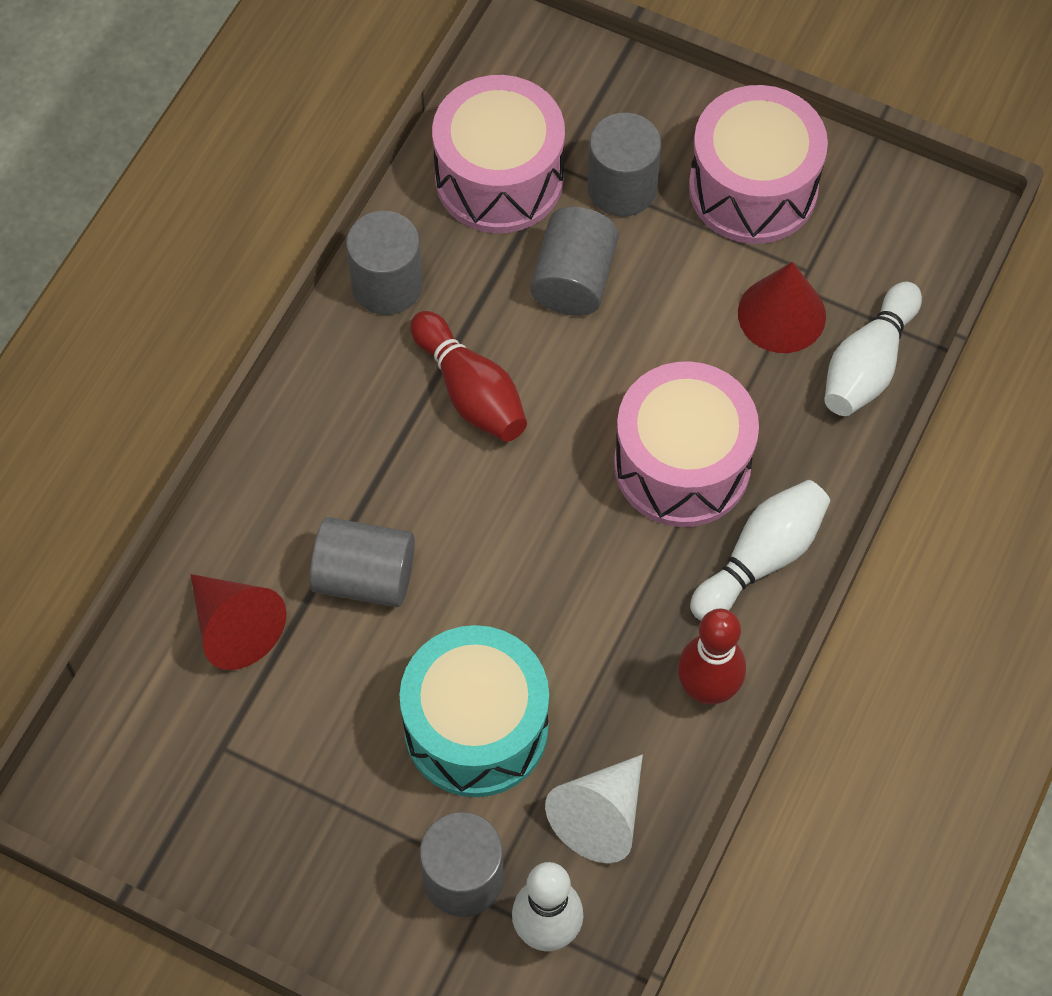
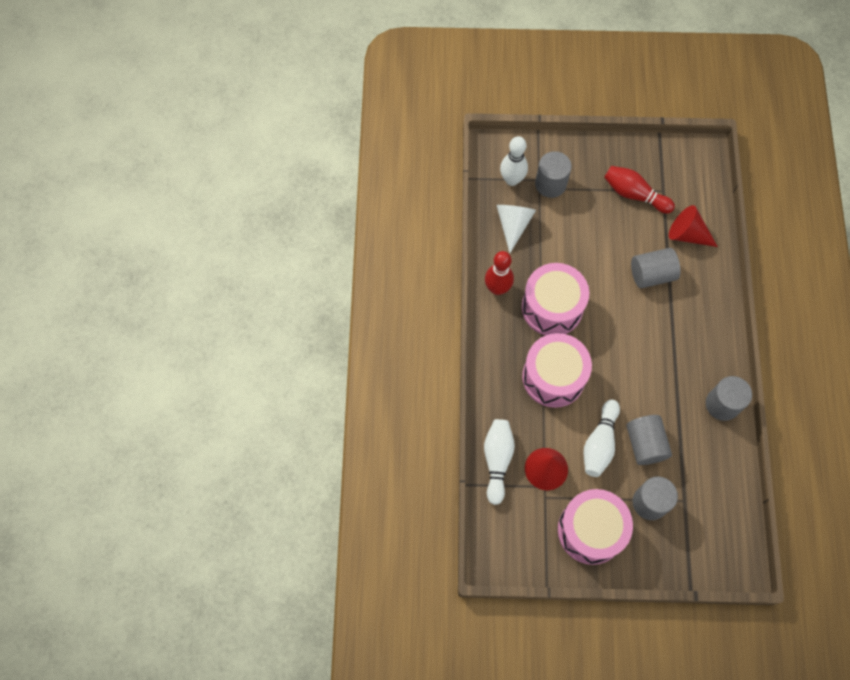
camera: 155 degrees right, 5 degrees up
(470, 391) = (657, 370): red bowling pin -> red bowling pin (634, 194)
(476, 728) = (576, 237): turquoise drum -> none
(499, 178) = (707, 481): pink drum -> pink drum (552, 307)
(761, 558) = (501, 350): white bowling pin -> white bowling pin (599, 443)

